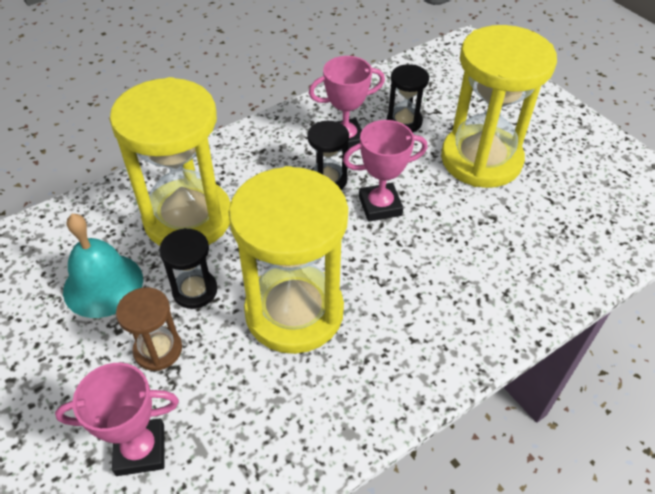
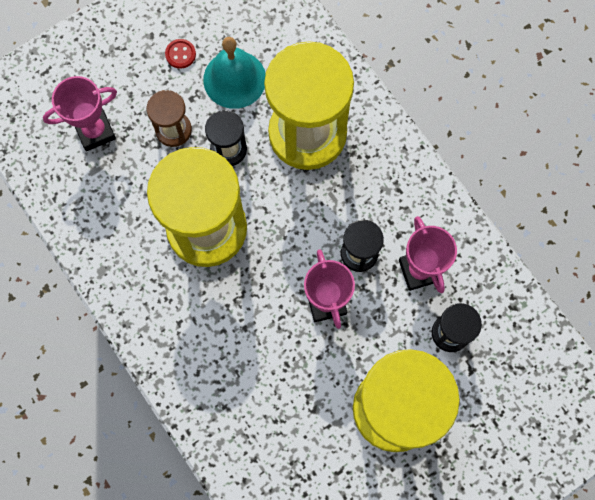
camera: 90 degrees right, 25 degrees up
(51, 343) = (180, 54): none -> red button
(140, 450) = (95, 131): pink trophy -> pink trophy turned 75 degrees clockwise

